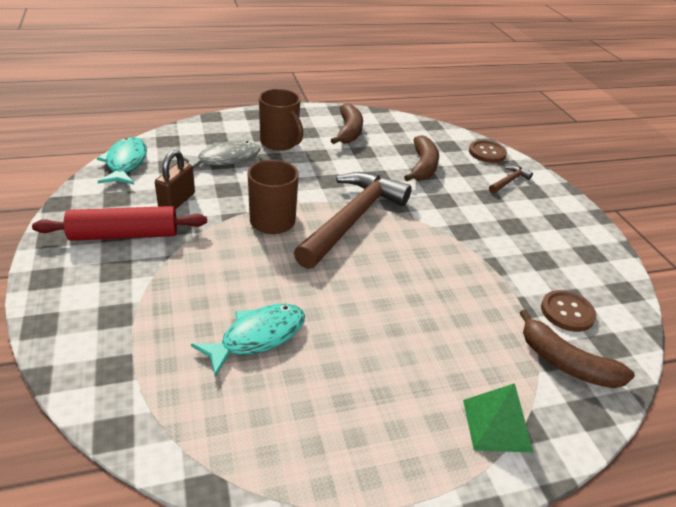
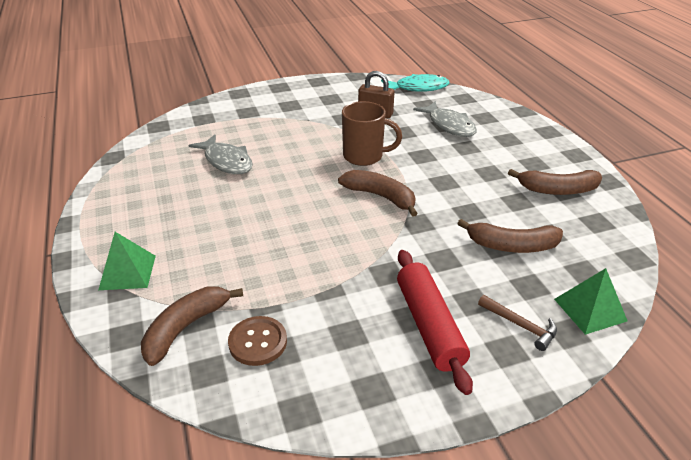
camera: 90 degrees right, 0 degrees up
(124, 235) = (327, 102): red rolling pin -> red rolling pin (429, 325)
(258, 337) = (227, 161): turquoise fish -> grey fish
(280, 143) = (498, 149): brown mug -> none
(352, 219) = (381, 197): brown hammer -> brown banana
(487, 153) = (590, 310): brown button -> green pyramid

